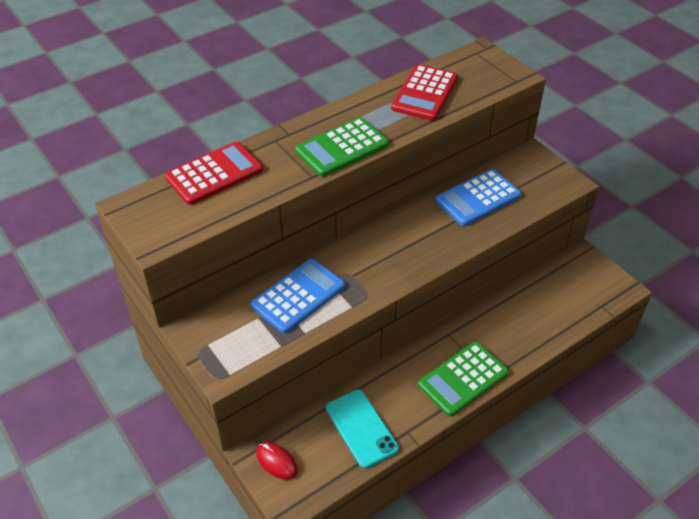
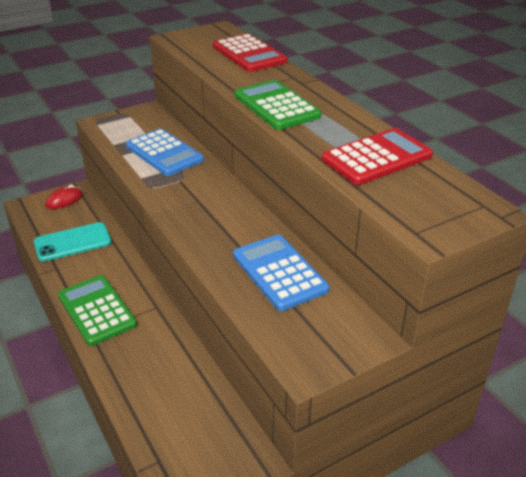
camera: 95 degrees right, 10 degrees down
(425, 93) = (377, 158): red calculator -> red calculator turned 120 degrees clockwise

